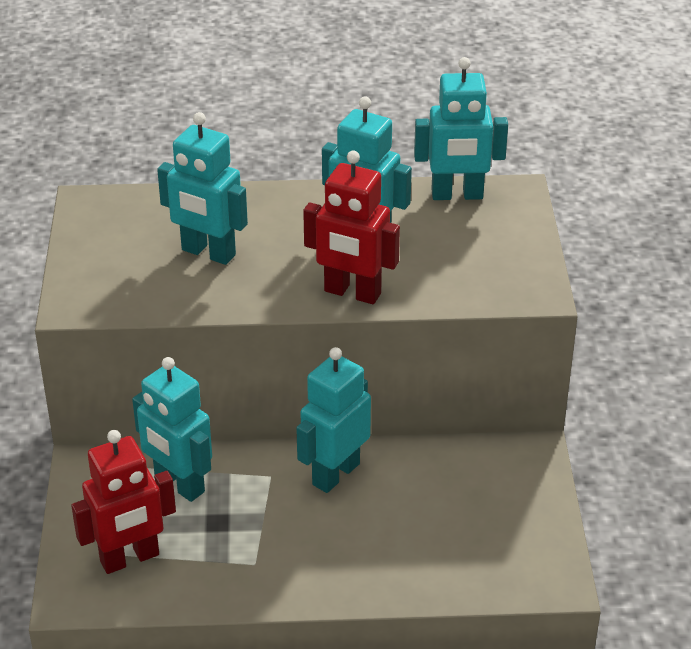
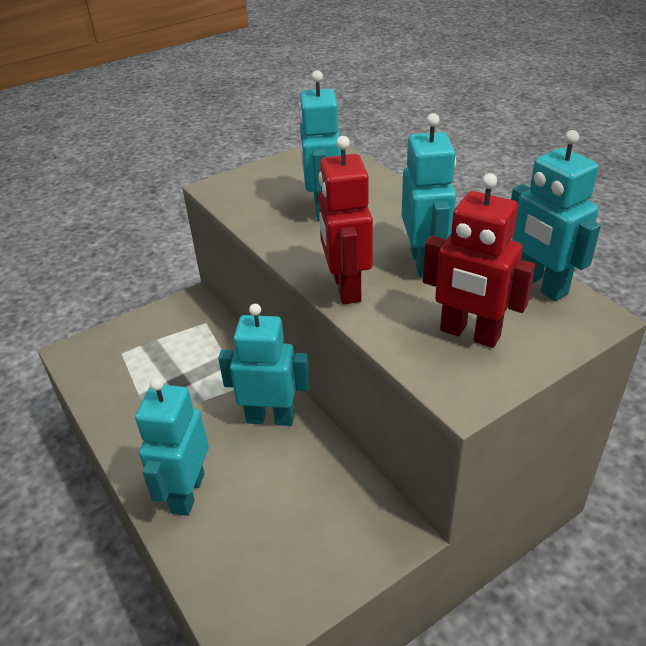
camera: 60 degrees right, 0 degrees up
(130, 558) = (119, 360): red robot -> red robot (469, 334)
(179, 484) = (202, 347): turquoise robot -> turquoise robot (187, 493)

